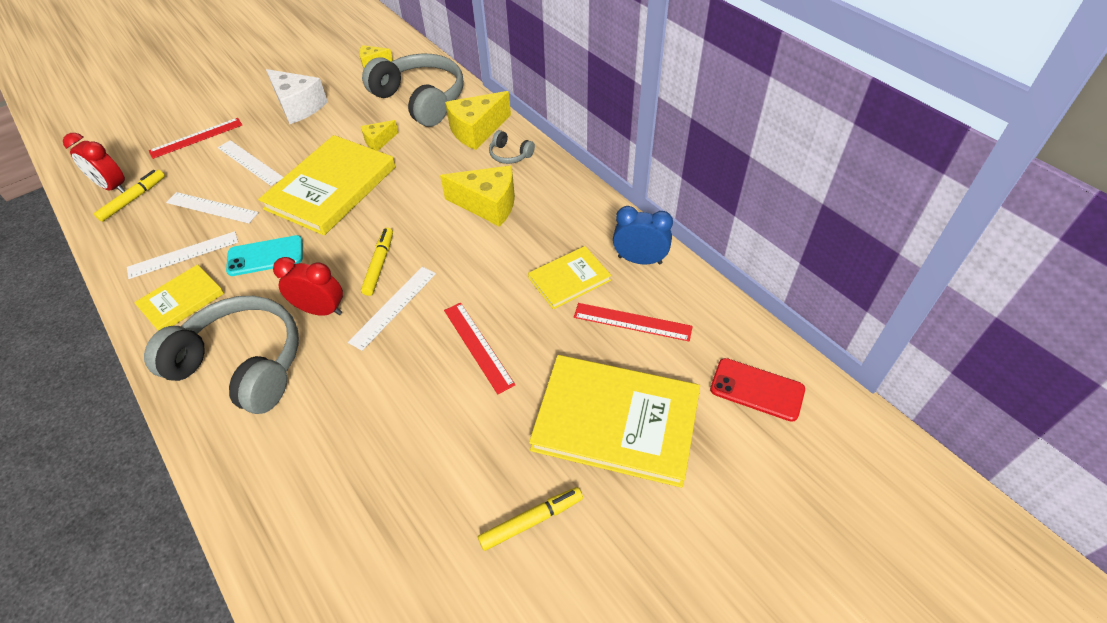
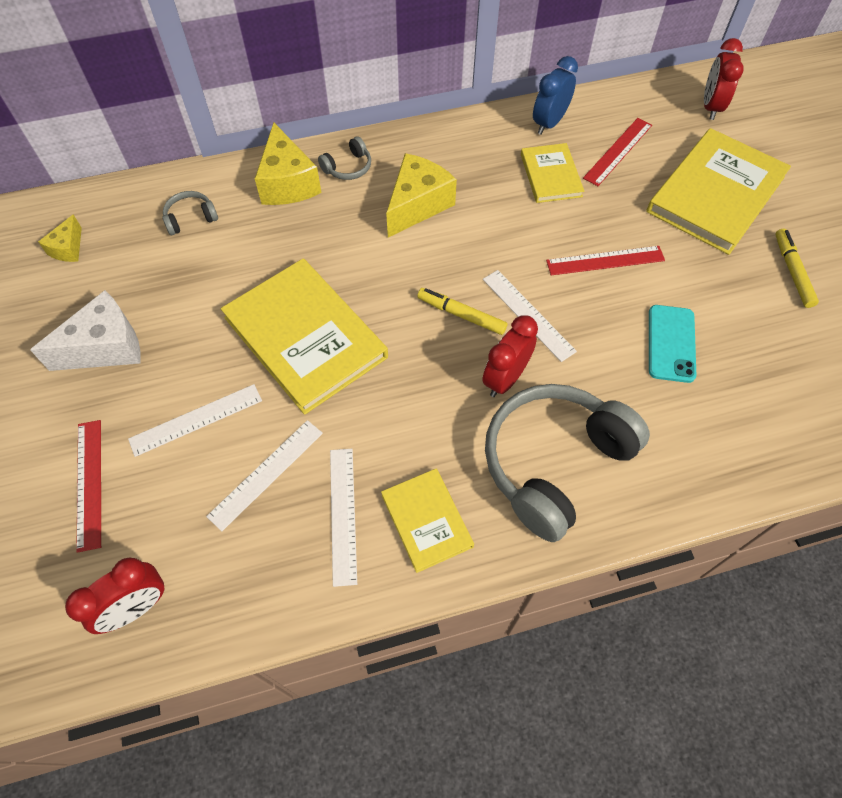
camera: 70 degrees left, 10 degrees up
(133, 199) = (186, 577): yellow marker -> none
(265, 256) = (392, 422): turquoise phone -> turquoise phone (671, 343)
(379, 141) = (245, 275): yellow cheese -> none
(420, 100) = (190, 218): grey headphones -> grey headphones, size x0.42
(757, 389) = (710, 107): red phone -> red clock

